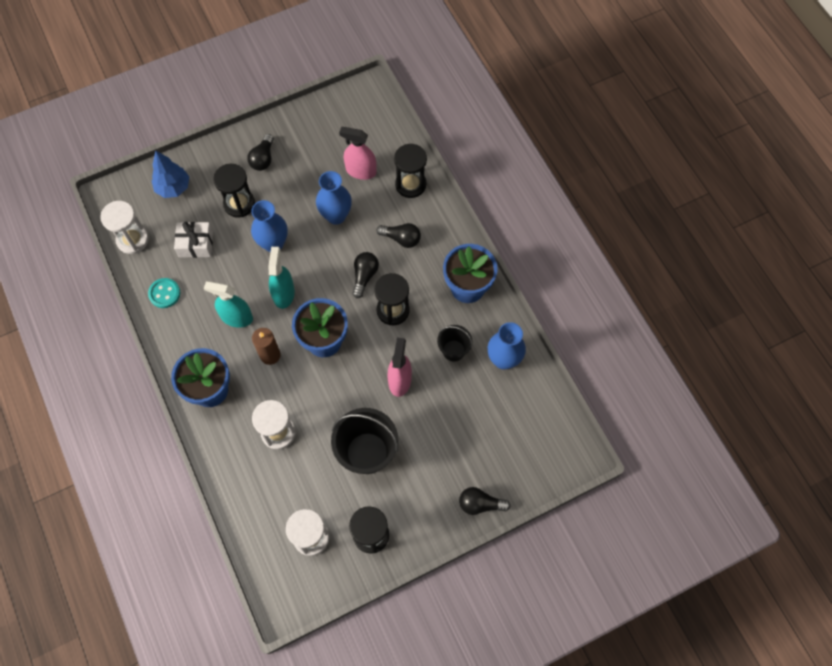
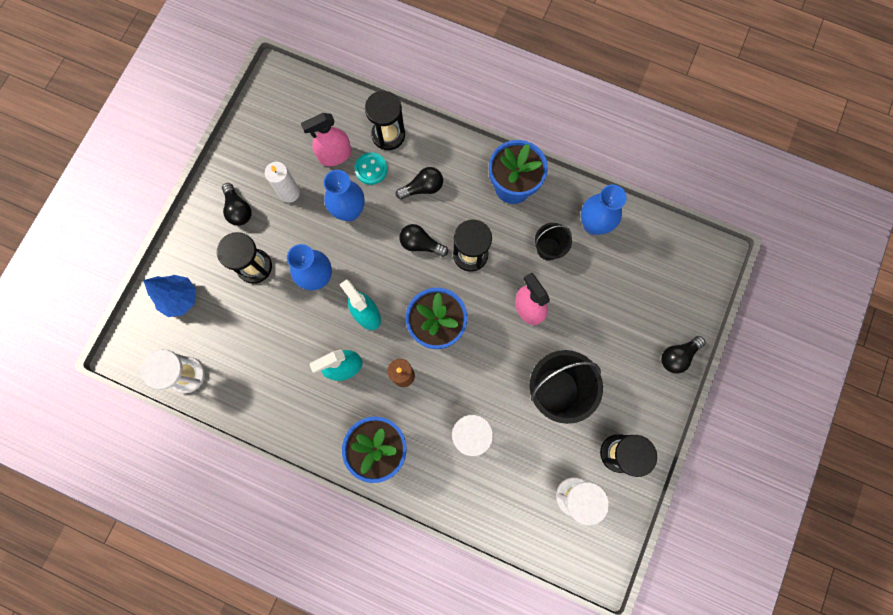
camera: 40 degrees left, 10 degrees up
(164, 293) = (262, 398): turquoise button -> turquoise button (371, 169)
(196, 244) = (249, 333): white gift -> none
(307, 173) = (289, 193): none -> white candle
(364, 276) = (421, 244): black light bulb -> black light bulb turned 45 degrees counterclockwise

